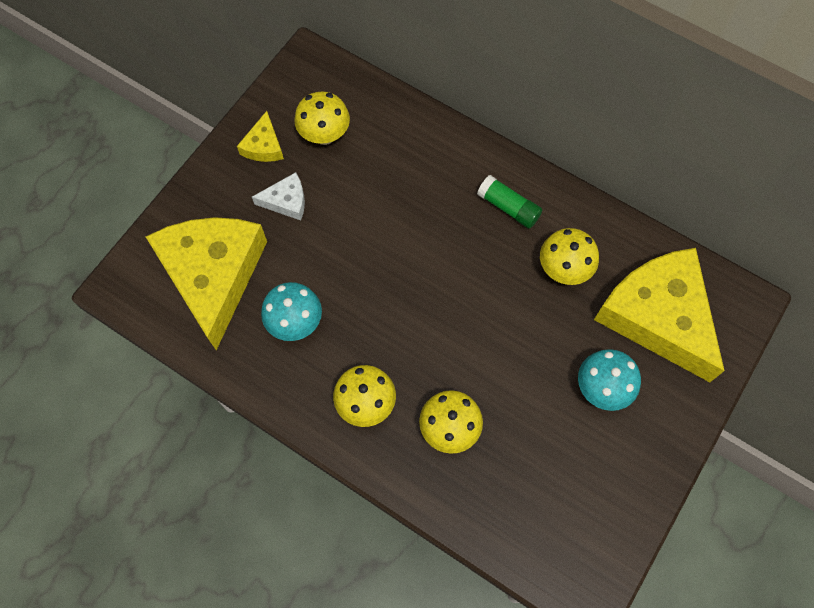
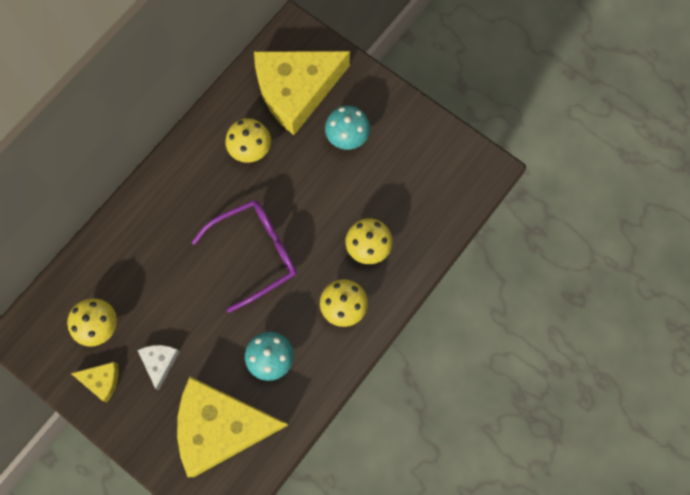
camera: 85 degrees left, 5 degrees up
(427, 290) = (255, 253): none -> purple glasses
(508, 207) = (191, 184): green glue stick -> none

